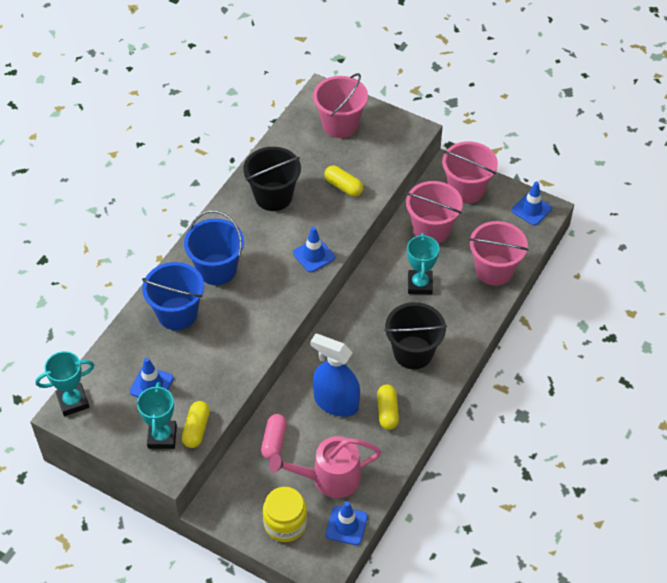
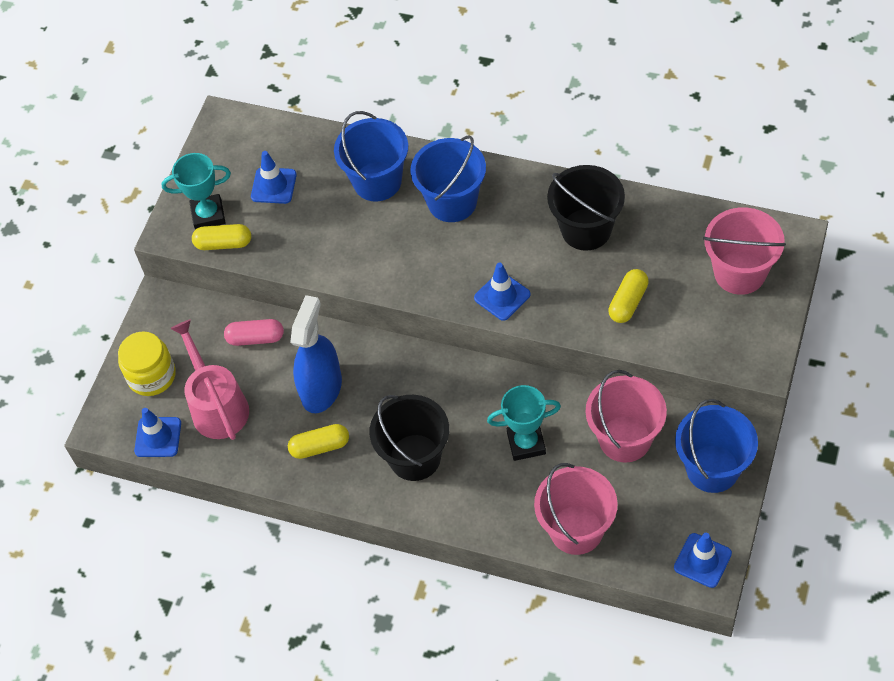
camera: 85 degrees right, 5 degrees up
(73, 401) = (238, 123): turquoise trophy -> none
(466, 189) = (712, 468): pink bucket -> blue bucket

